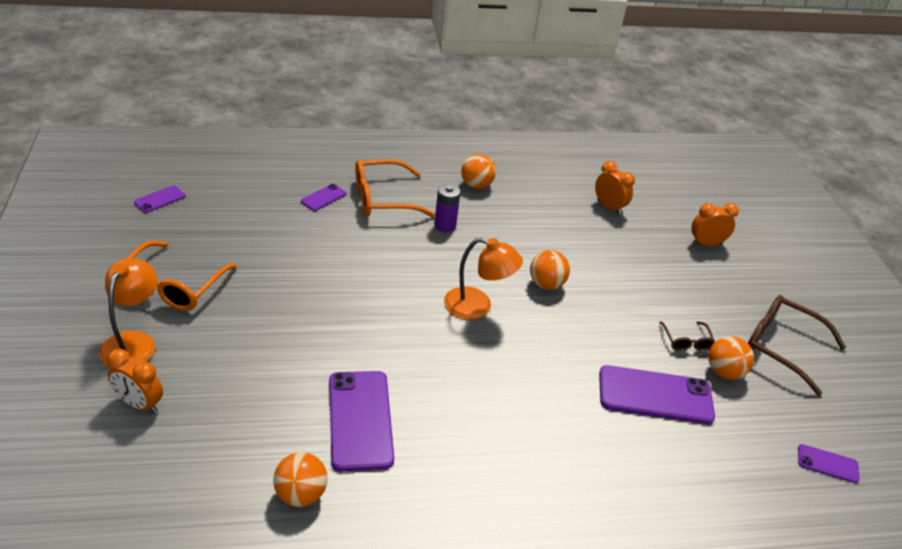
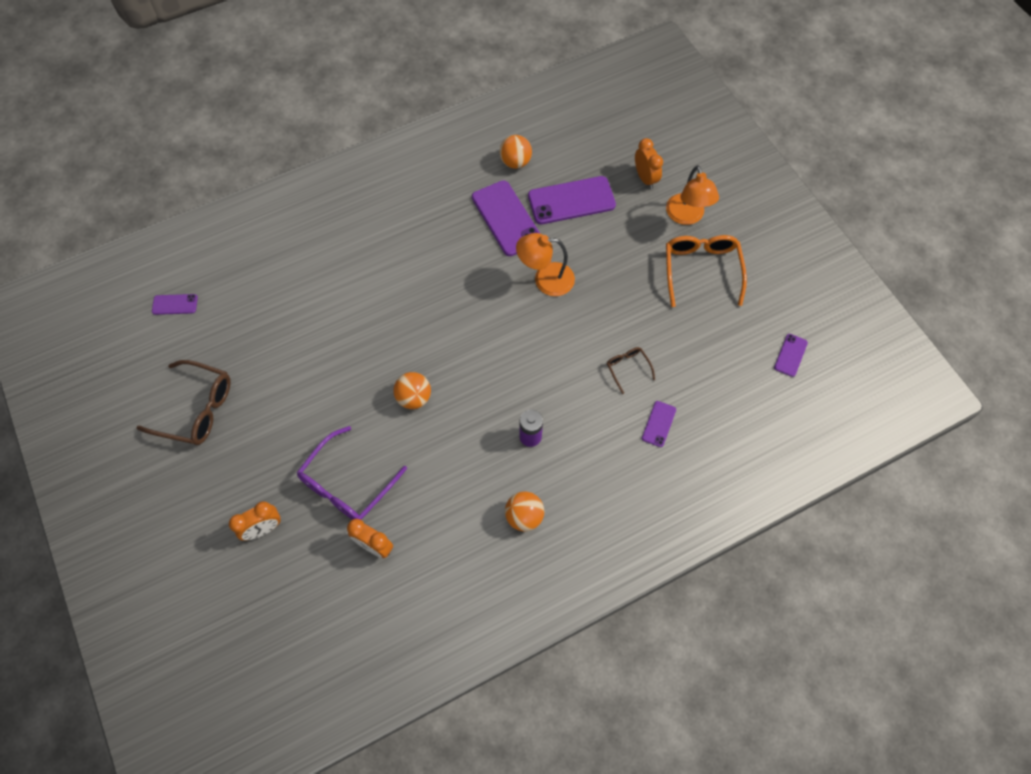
camera: 165 degrees right, 25 degrees up
(140, 404) = (645, 178): orange clock -> orange clock turned 60 degrees clockwise
(383, 199) = (605, 448): orange glasses -> none
(477, 306) = (464, 347): orange lamp -> orange lamp (545, 279)
(627, 247) = (346, 484): none -> purple glasses
(655, 395) = (305, 315): purple phone -> purple phone (571, 200)
(686, 341) = (282, 381): brown glasses -> brown glasses (627, 368)
(724, 372) = (249, 360): orange ball -> none

